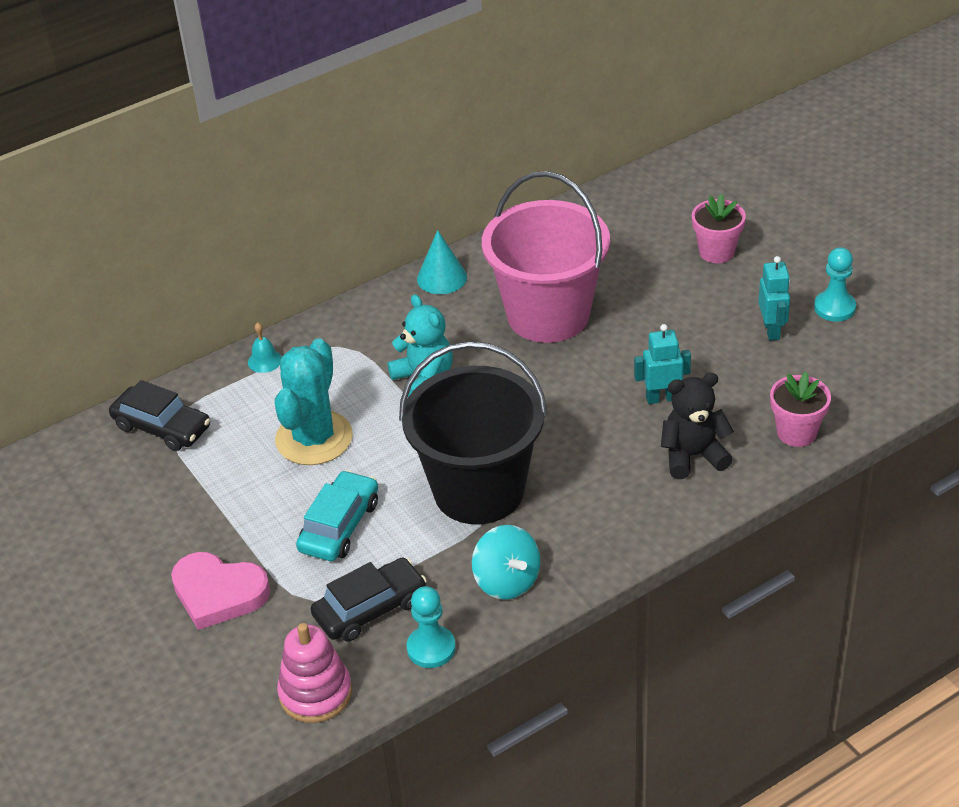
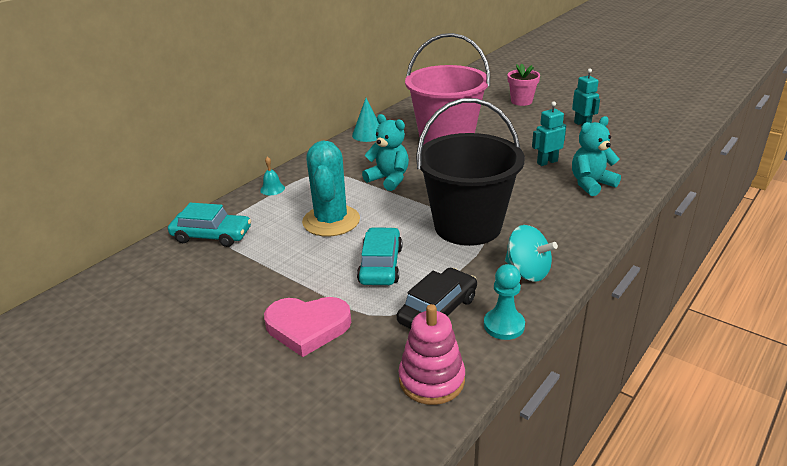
camera: 20 degrees left, 10 degrees down
(162, 427) = (212, 235): black car -> turquoise car
(693, 456) = (591, 184): black teddy bear -> turquoise teddy bear
(796, 433) = (641, 163): pink flower pot -> none
(834, 308) = (607, 111): turquoise pawn -> none

